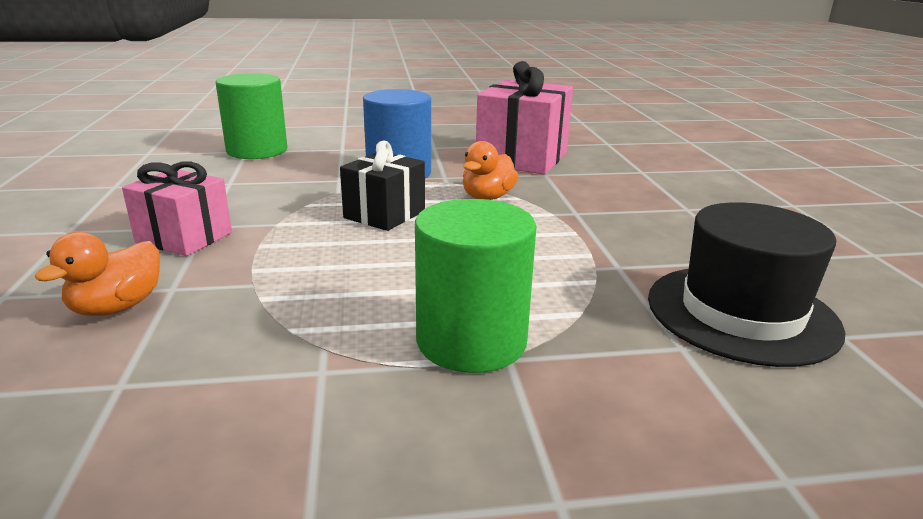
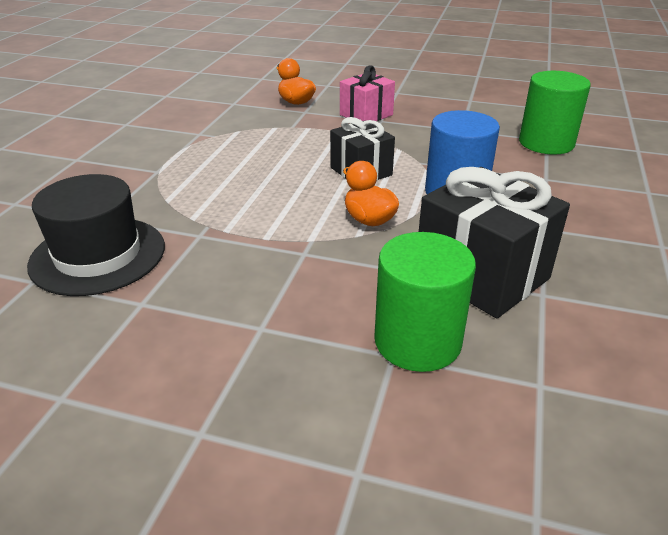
camera: 115 degrees right, 10 degrees up
(471, 341) = (180, 166): green cylinder -> green cylinder (417, 341)
(522, 158) = (481, 275): pink gift -> black gift

